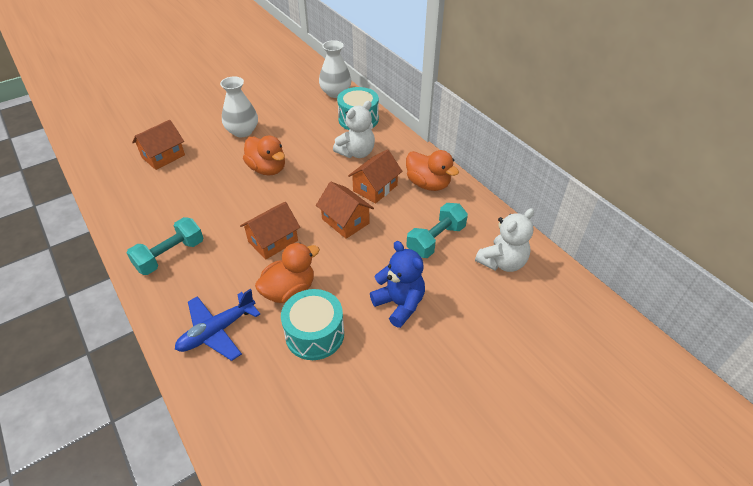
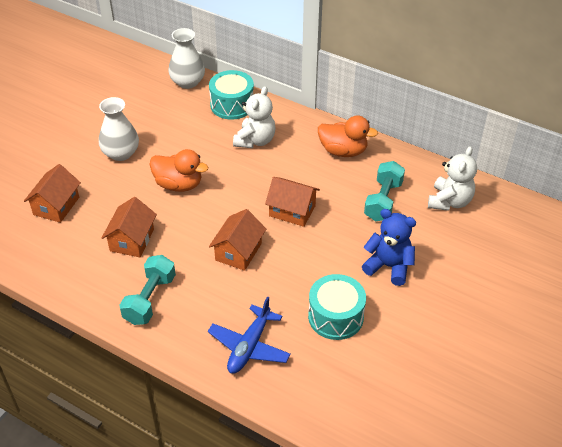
camera: 25 degrees left, 0 degrees up
(289, 291) = (287, 290): orange duck -> none
(375, 188) = (297, 170): orange house -> orange house (132, 240)

